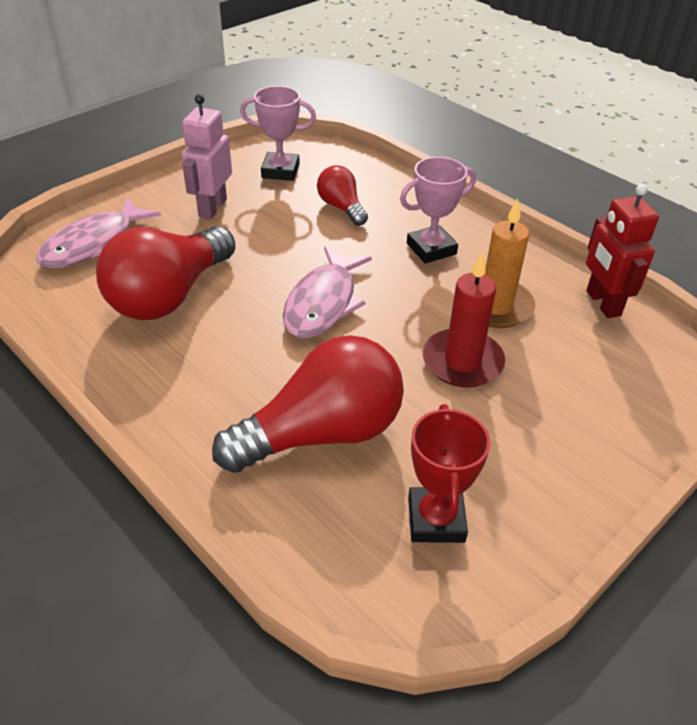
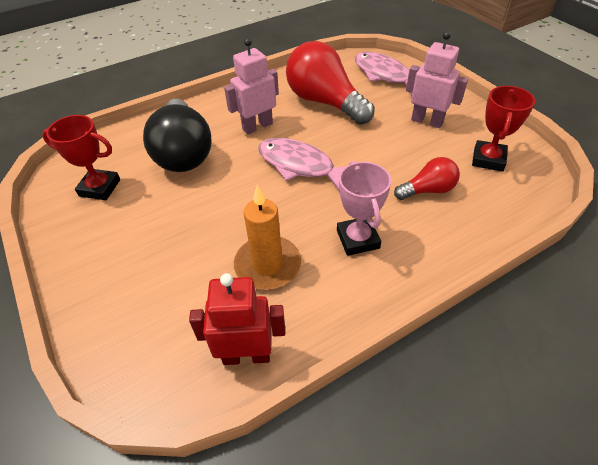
camera: 105 degrees right, 5 degrees up
(240, 359) = (257, 126): none -> pink robot
(280, 171) = (488, 159): pink trophy -> red trophy
(322, 433) = (183, 152): red light bulb -> black light bulb
(462, 362) = (213, 228): red candle -> none

